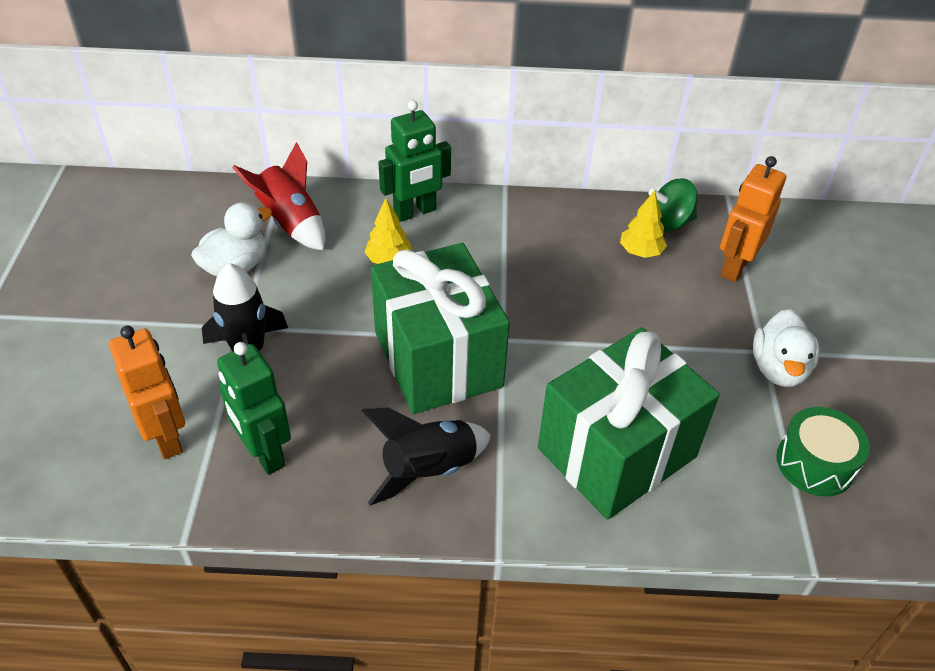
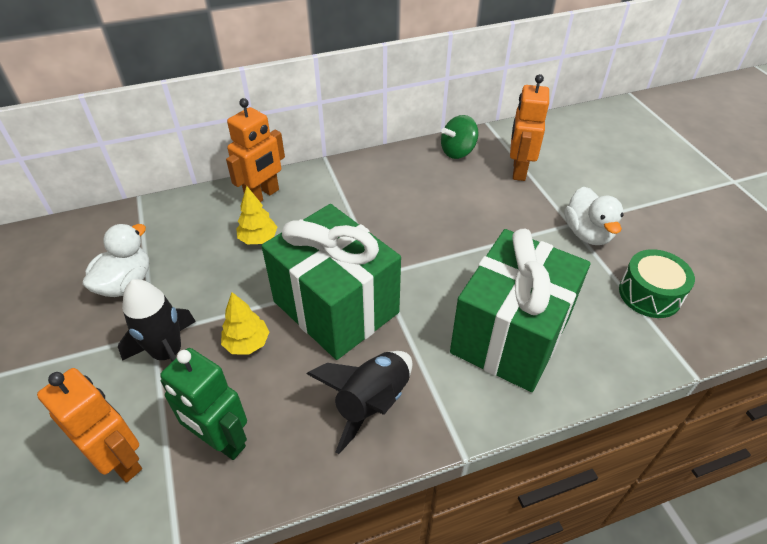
camera: 20 degrees left, 0 degrees up
(291, 223) = (161, 232): red rocket -> none
(415, 212) = (263, 195): green robot -> orange robot
(640, 252) = (448, 178): yellow tree -> yellow tree (247, 343)

